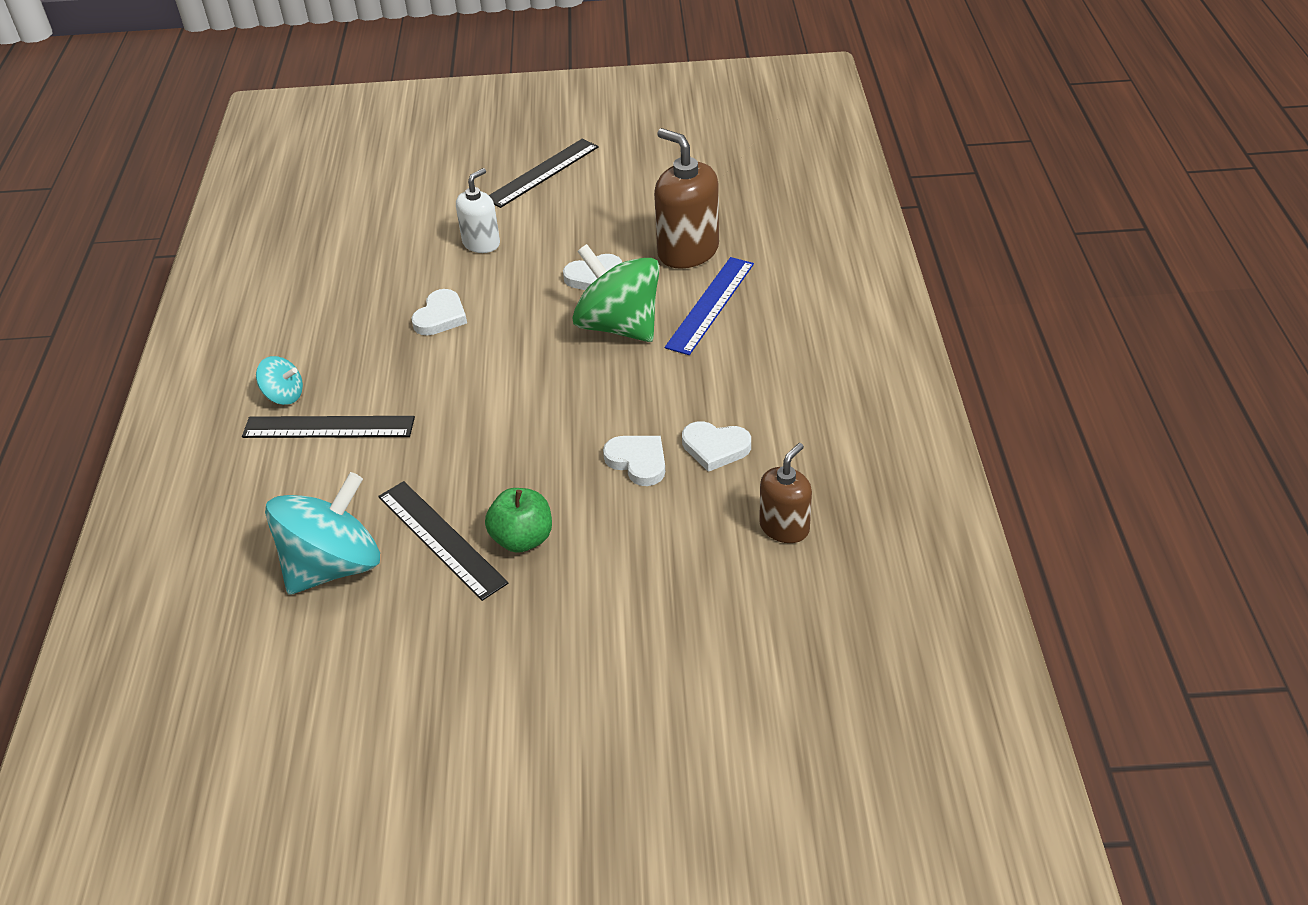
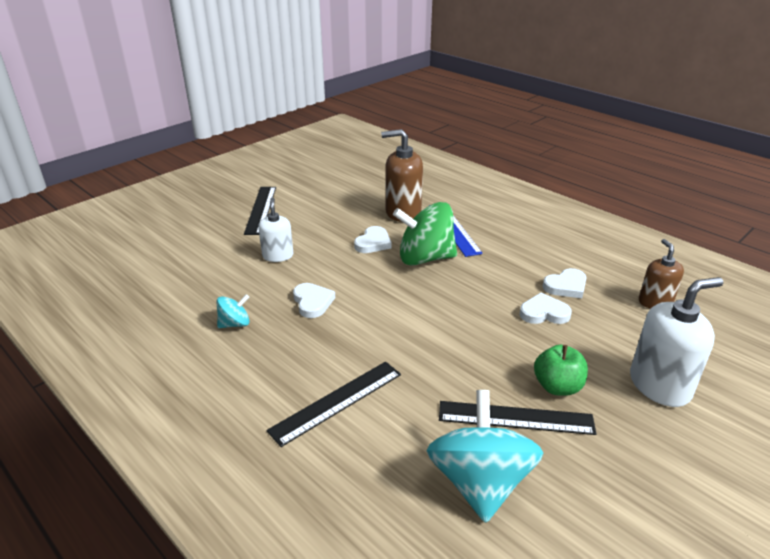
camera: 45 degrees left, 10 degrees down
(284, 395) = (272, 402): turquoise spinning top -> turquoise spinning top (235, 324)
(620, 605) = (659, 385): none -> white soap dispenser

